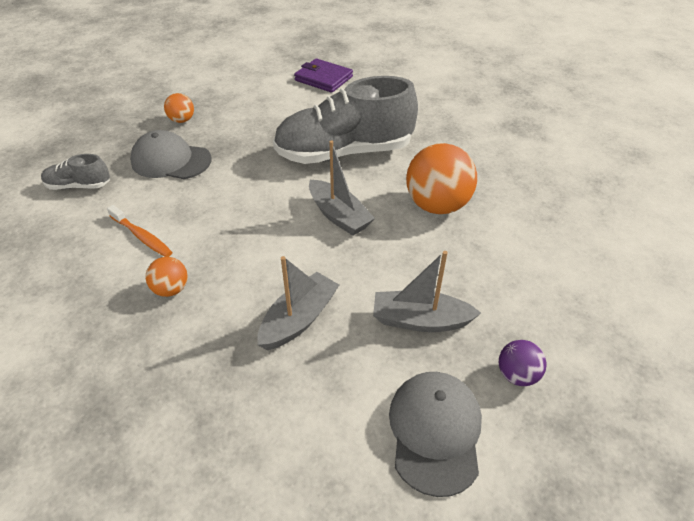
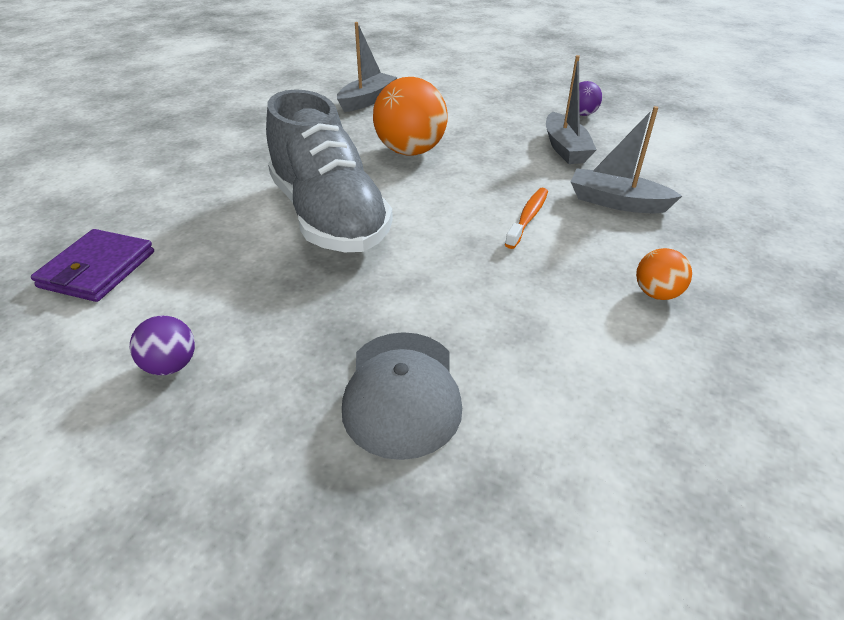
camera: 105 degrees left, 5 degrees down
(79, 186) = (536, 512): grey shoe -> none
(142, 236) = (597, 355): orange toothbrush -> orange toothbrush (528, 217)
(182, 120) = (255, 428): orange ball -> none
(236, 100) = (171, 365): none -> purple ball
(339, 216) = (457, 203): grey boat -> grey boat (367, 100)
(435, 432) = (655, 137): grey cap -> none

